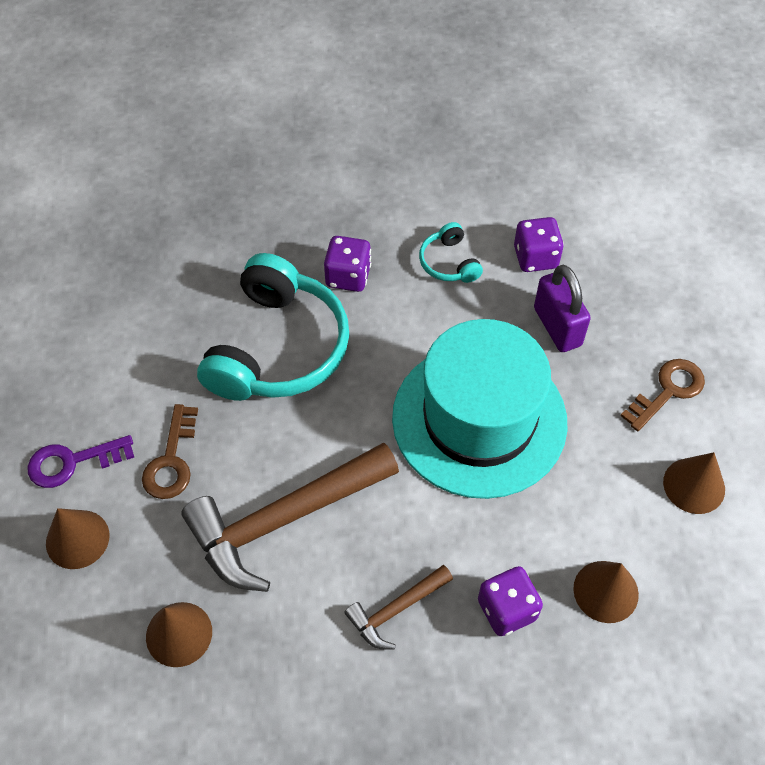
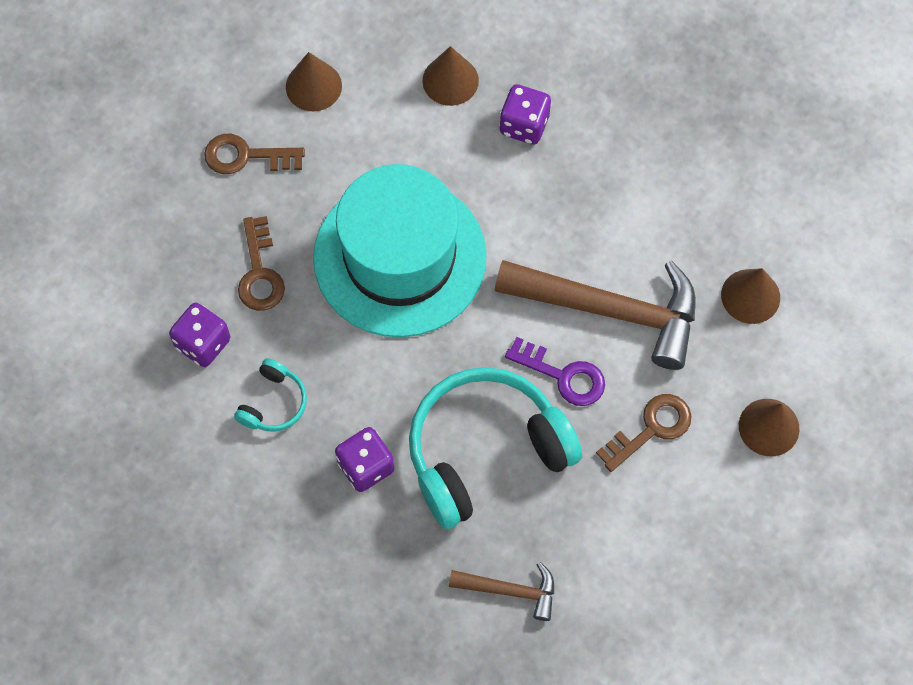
camera: 135 degrees left, 10 degrees up
(72, 462) = (726, 495): purple key -> purple key (563, 375)
(396, 610) = (594, 186): brown hammer -> brown hammer (510, 590)
(557, 327) = (259, 272): purple padlock -> brown key

